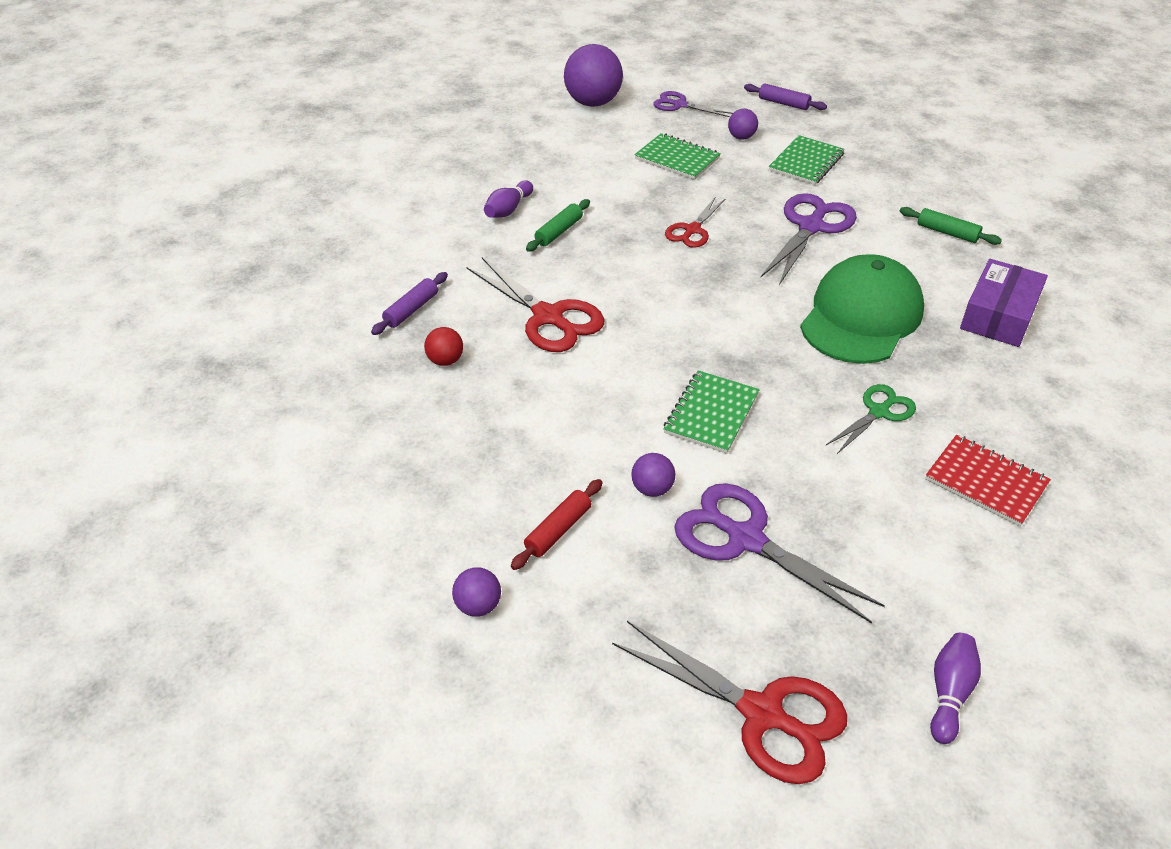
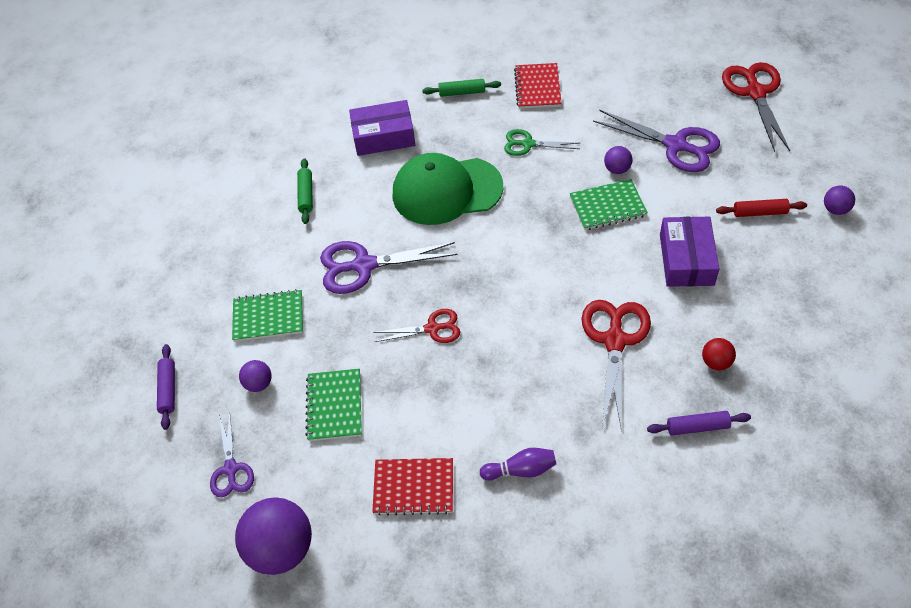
camera: 125 degrees left, 10 degrees up
(559, 232) = (515, 410): green rolling pin -> green rolling pin (462, 92)
(563, 162) = (413, 487): none -> red notebook
(572, 422) = (686, 259): none -> purple box
(652, 489) = (689, 196): purple ball -> purple ball (617, 169)
(744, 538) = (676, 145): purple scissors -> purple scissors turned 60 degrees counterclockwise
(949, 693) = (676, 51): purple bowling pin -> none

